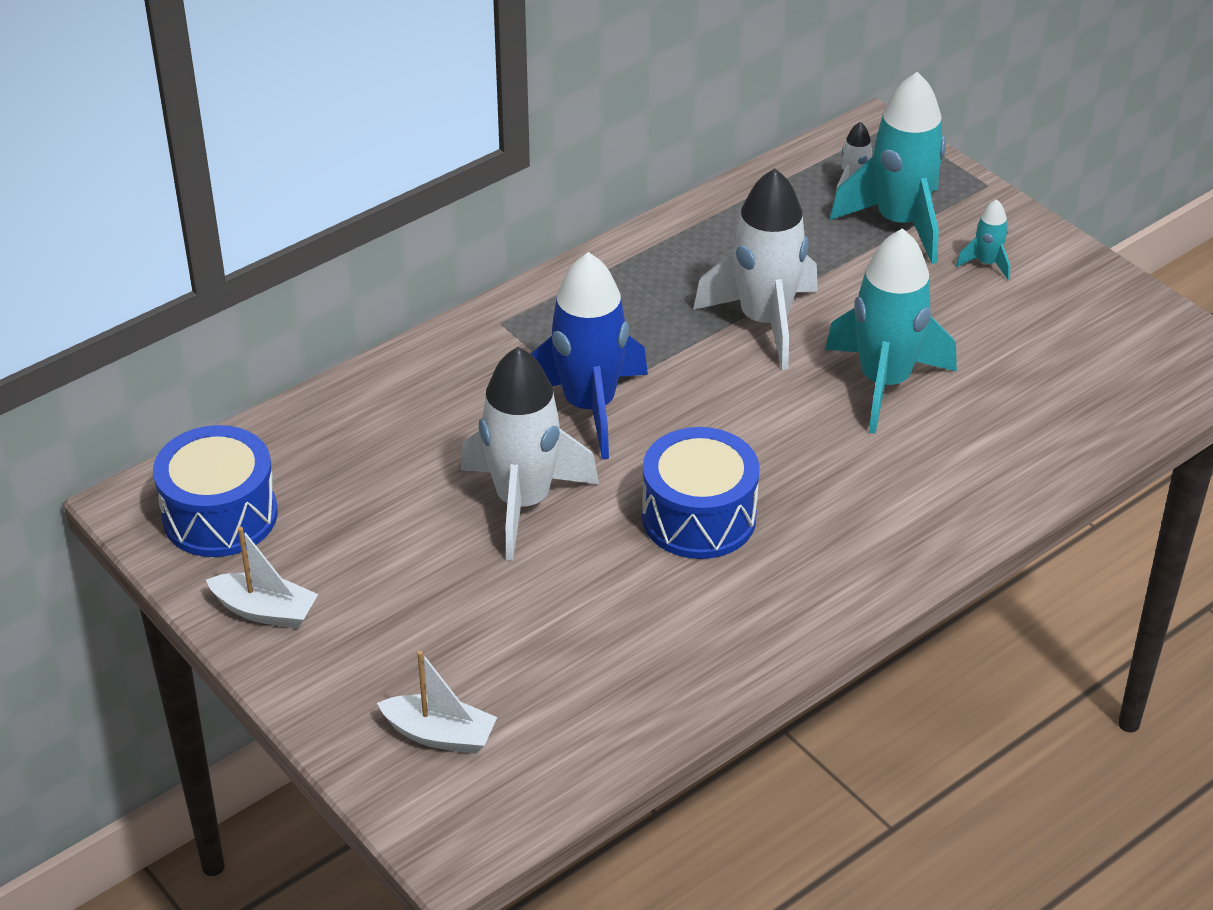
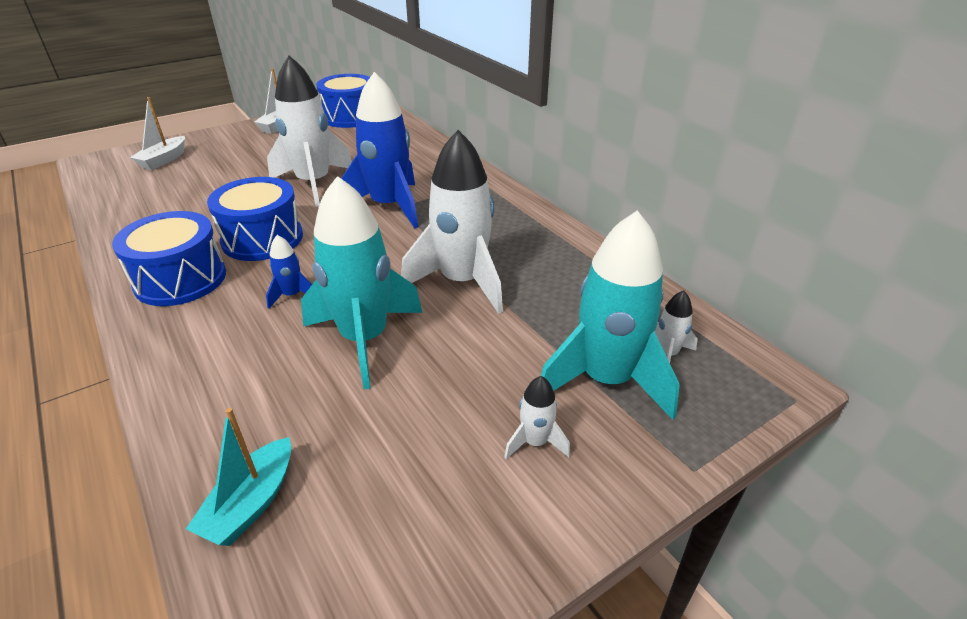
camera: 95 degrees right, 5 degrees down
(810, 568) = (180, 279): none -> blue drum
(821, 455) = (292, 295): none -> blue rocket
(986, 263) = (535, 442): turquoise rocket -> white rocket
(1100, 412) = (251, 503): none -> turquoise boat

